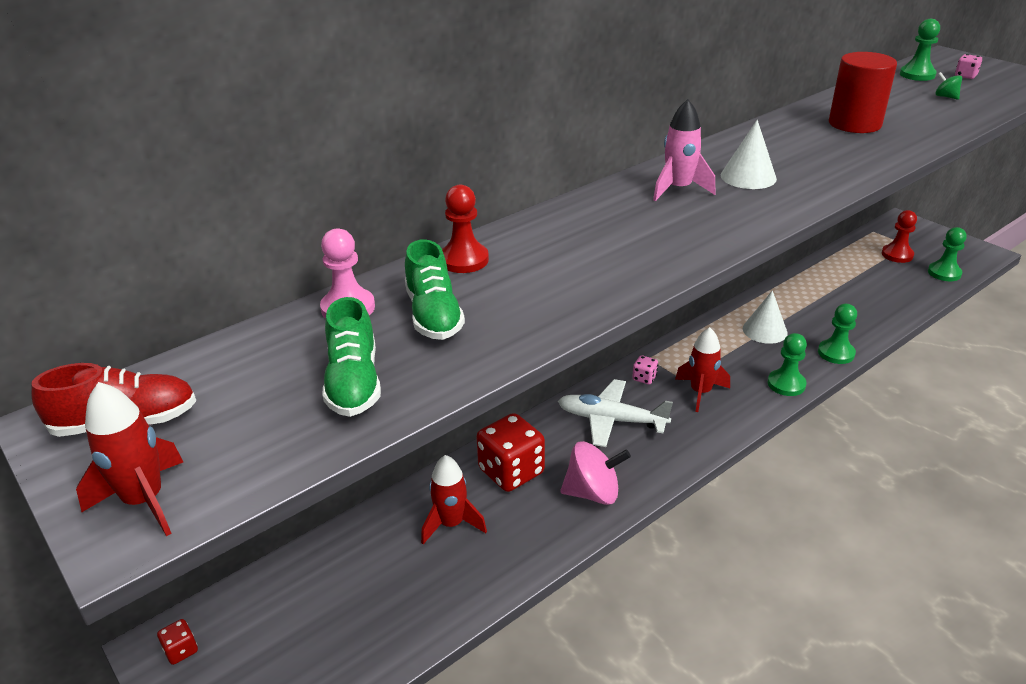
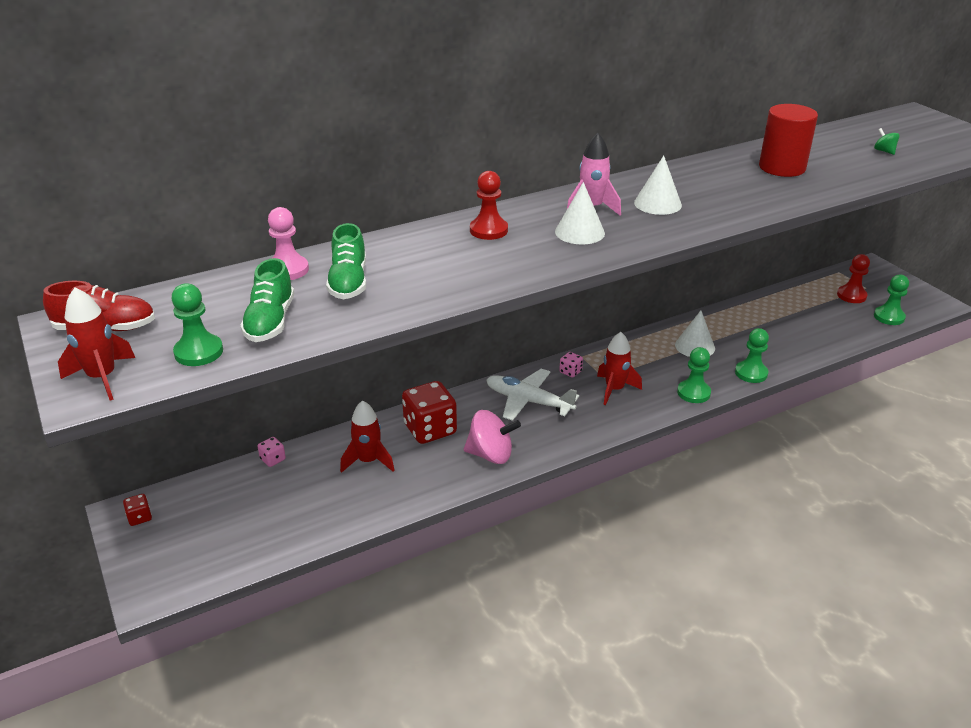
camera: 10 degrees right, 0 degrees up
(464, 260) = (390, 245): red pawn -> red pawn (488, 230)
(681, 219) = (579, 232): none -> white cone
(917, 75) = (872, 128): green pawn -> green pawn (199, 352)
(965, 76) = (917, 133): pink dice -> pink dice (273, 459)

